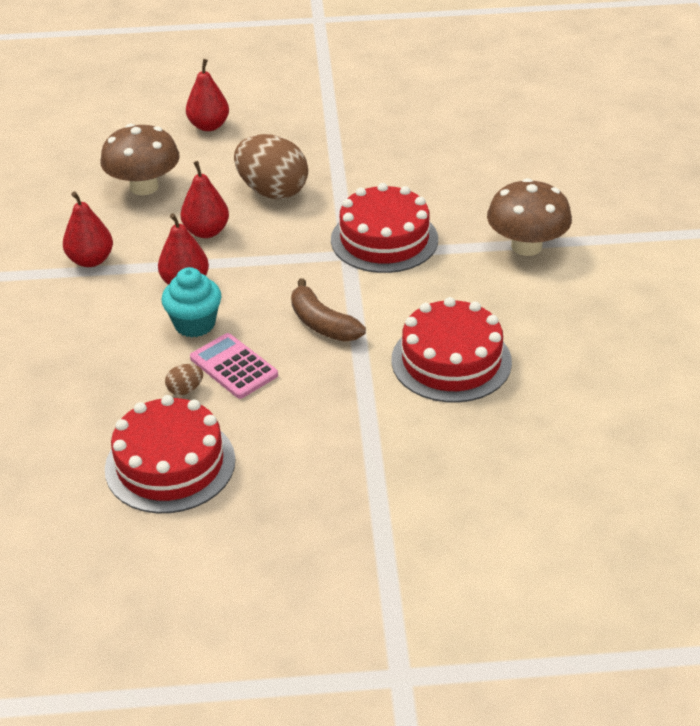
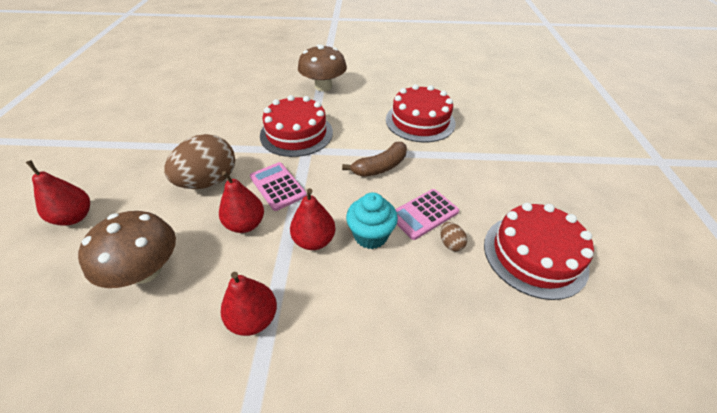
camera: 85 degrees left, 5 degrees up
(271, 242) = (278, 186): none -> pink calculator

